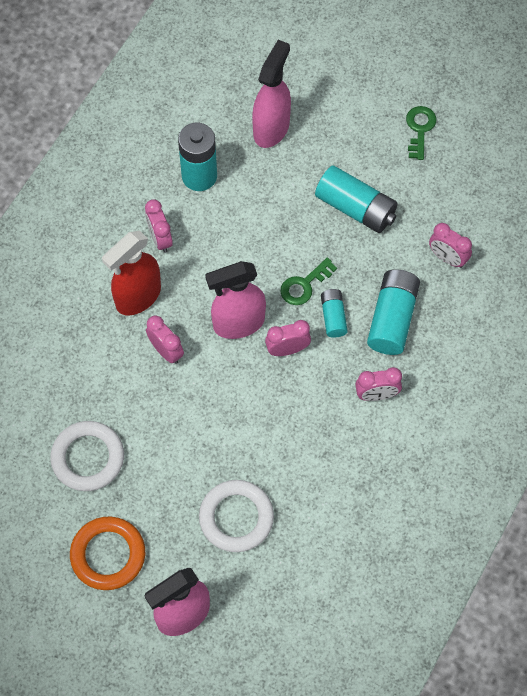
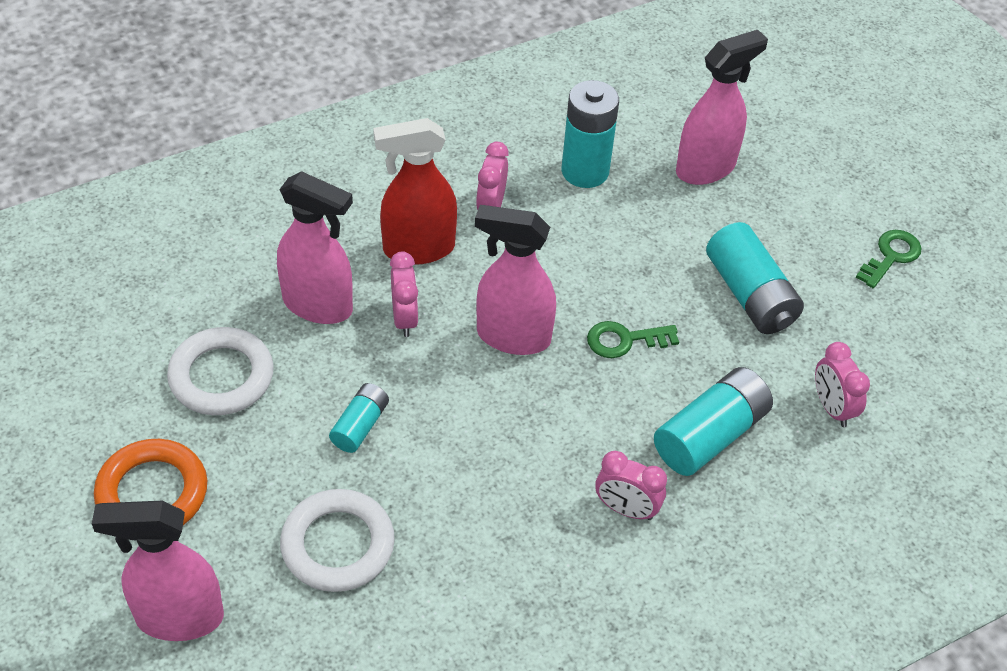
camera: 30 degrees right, 15 degrees down
(108, 374) = (318, 305): none -> pink spray bottle
(287, 349) = (551, 396): pink clock -> none
(333, 317) = (635, 392): turquoise battery -> turquoise battery (360, 425)

